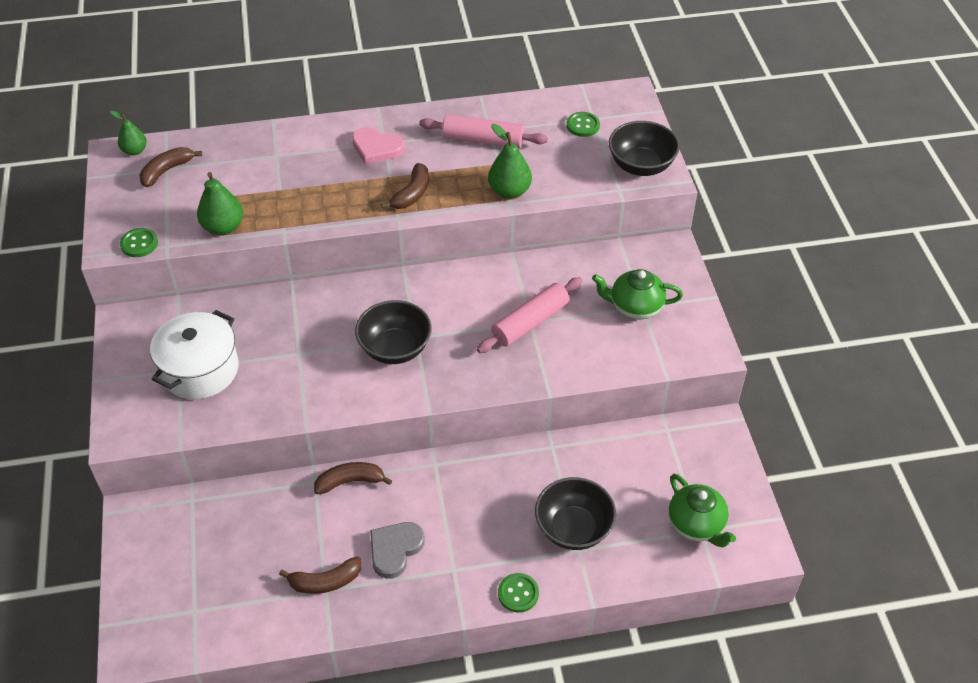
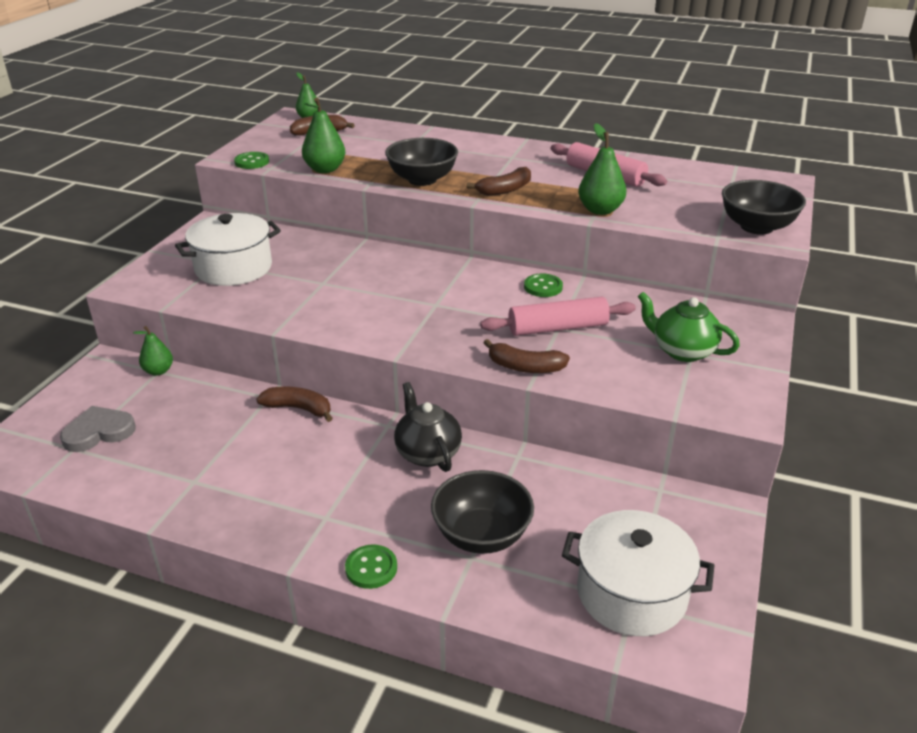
camera: 30 degrees right, 15 degrees down
(192, 500) = (158, 371): none -> green pear
(325, 581) = (200, 475): brown banana -> brown banana (525, 367)
(376, 148) = (502, 158): pink heart -> none
(395, 348) = (409, 306): black bowl -> black bowl (422, 179)
(395, 549) = (286, 476): grey heart -> grey heart (99, 432)
(484, 476) = (427, 453): none -> black teapot
(583, 125) = (715, 189): green button -> green button (543, 287)
(696, 524) = (631, 593): green teapot -> white pot

